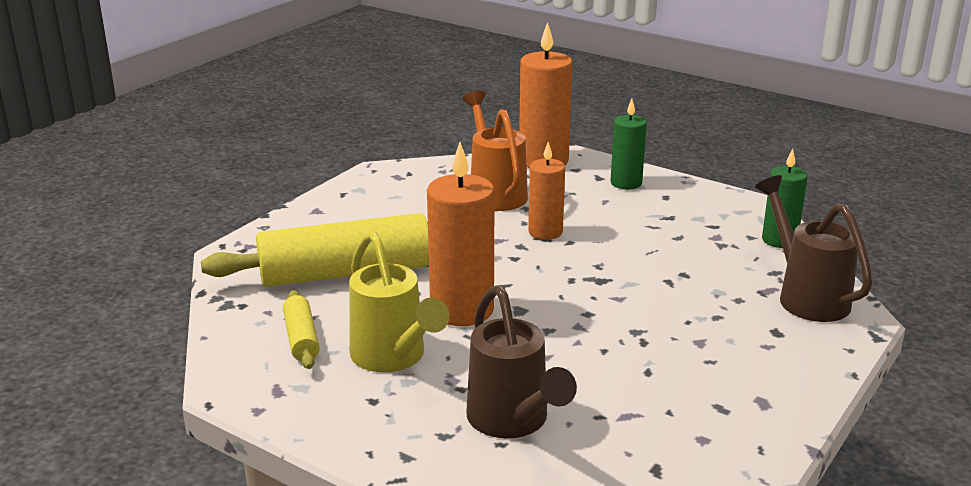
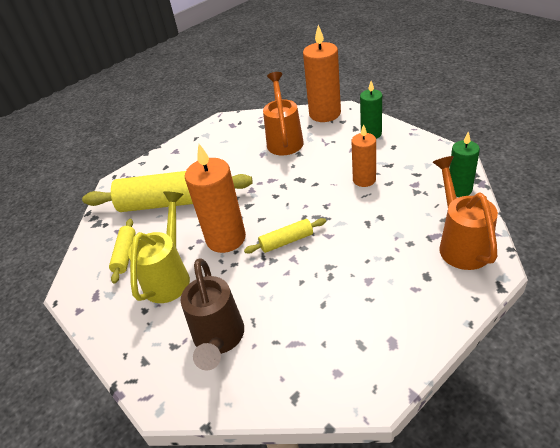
camera: 20 degrees right, 15 degrees up
(393, 358) = (170, 276): yellow watering can -> yellow watering can turned 150 degrees counterclockwise
(545, 232) = (303, 174): orange candle -> orange candle (364, 180)
(559, 308) = (286, 241): none -> yellow rolling pin
(806, 296) = (460, 243): brown watering can -> orange watering can

